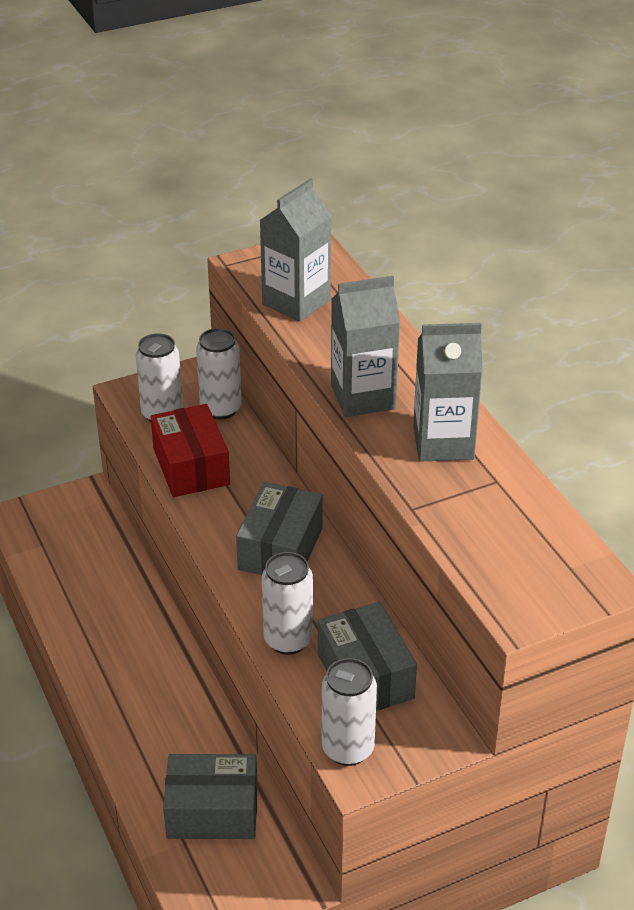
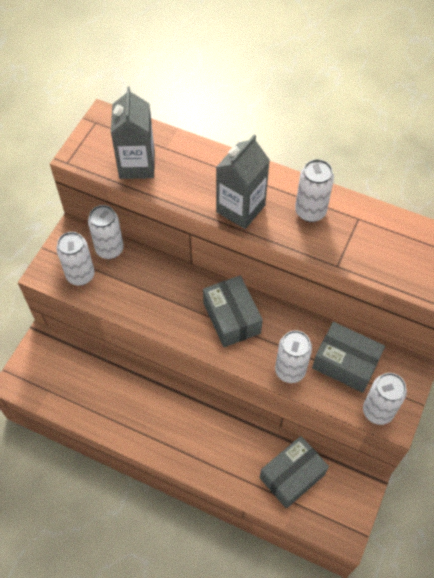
camera: 40 degrees left, 20 degrees up
(191, 467) = (132, 299): red box -> none
(443, 443) = (310, 212): grey carton -> white can

